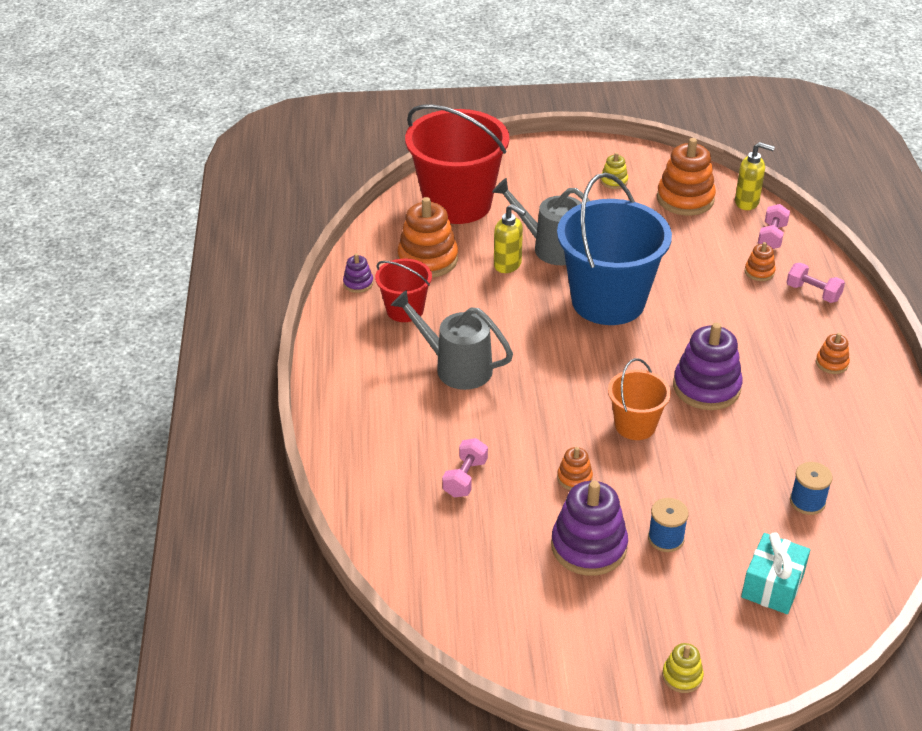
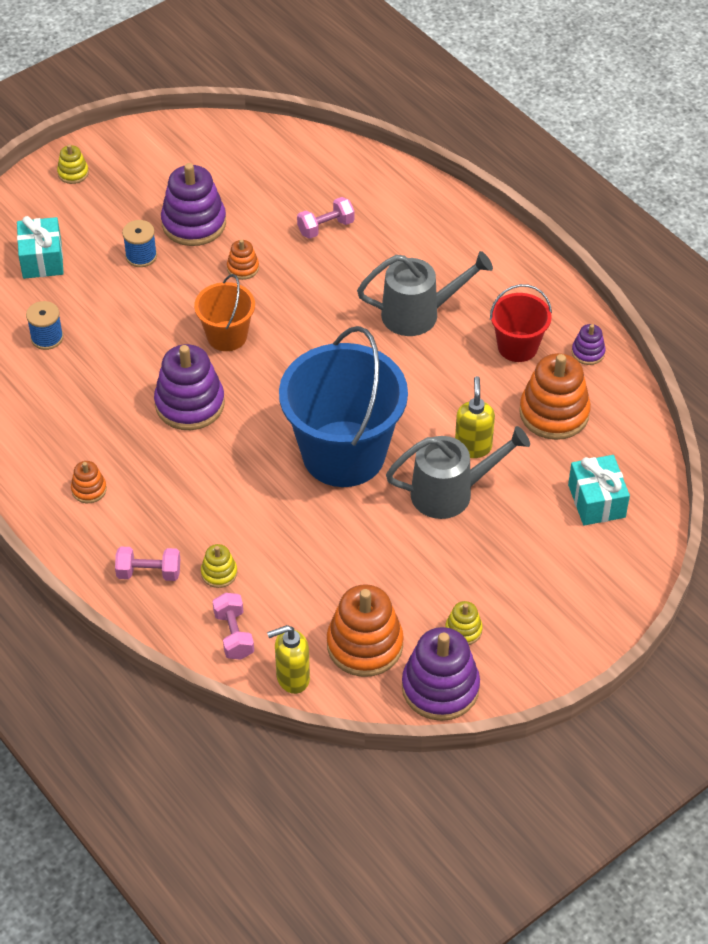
camera: 145 degrees right, 10 degrees up
(457, 203) = (596, 501): red bucket -> turquoise gift
(465, 478) = (326, 227): pink dumbbell -> pink dumbbell turned 75 degrees clockwise
(508, 265) = (473, 447): yellow soap dispenser -> yellow soap dispenser turned 90 degrees clockwise
(654, 164) = (440, 687): none -> purple stacking toy
(759, 272) = (219, 573): orange stacking toy -> yellow stacking toy

